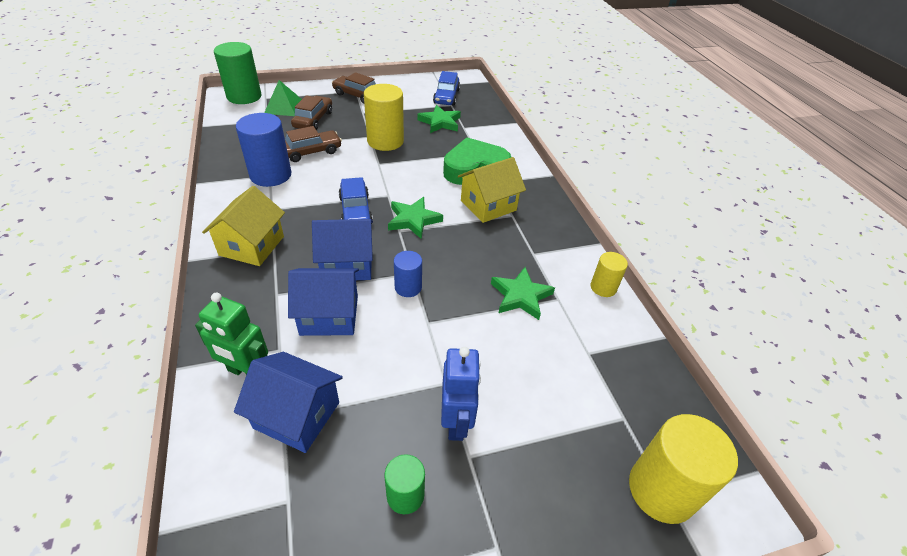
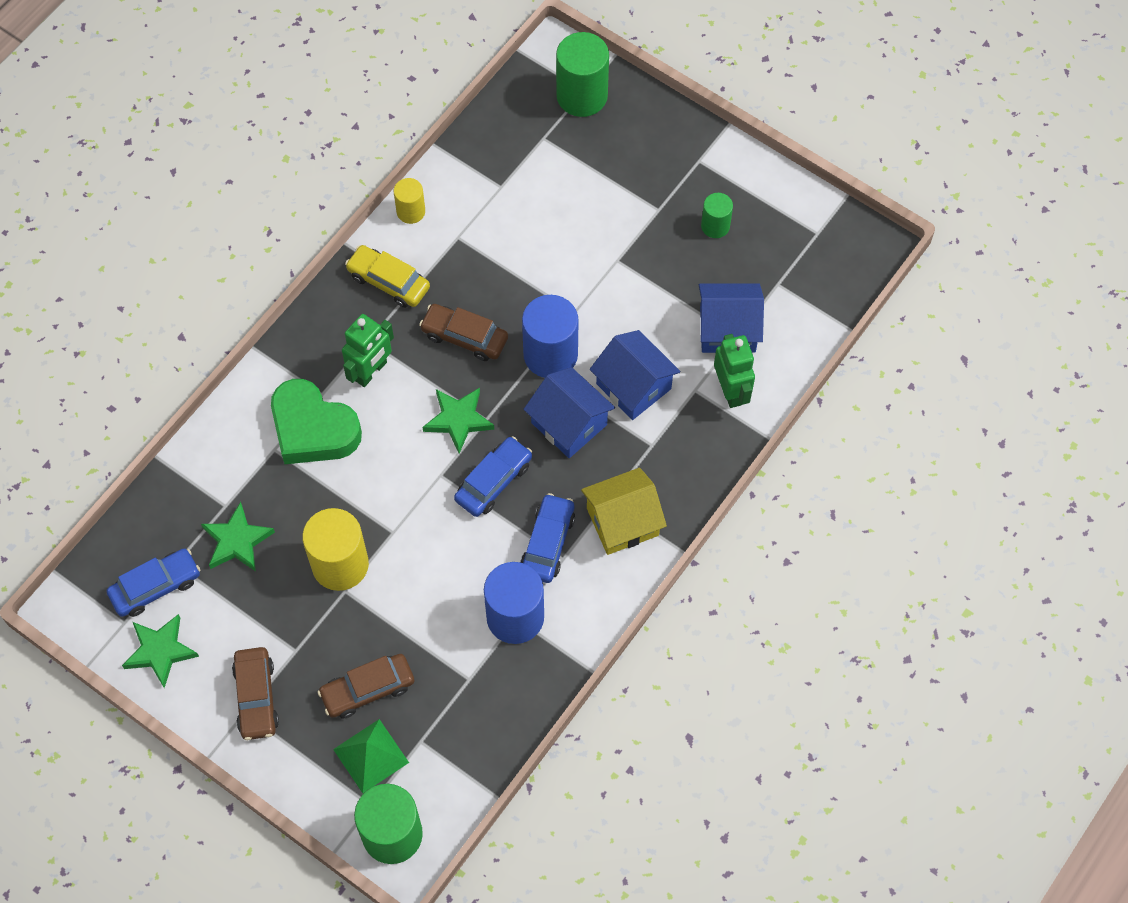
camera: 125 degrees left, 20 degrees up
(289, 209) = (548, 543): none -> blue car
(297, 415) = (727, 329): blue house -> blue house turned 75 degrees counterclockwise
(311, 152) = (437, 621): brown car -> brown car (464, 337)
(408, 287) = (550, 354): blue cylinder -> blue cylinder, size x1.83
(456, 421) = (641, 233): blue robot -> none
(488, 205) = (371, 371): yellow house -> green robot
(521, 296) = (480, 265): green star -> green star (160, 651)
(549, 245) = (388, 281): none -> yellow car
(661, 490) = (582, 96): yellow cylinder -> green cylinder

